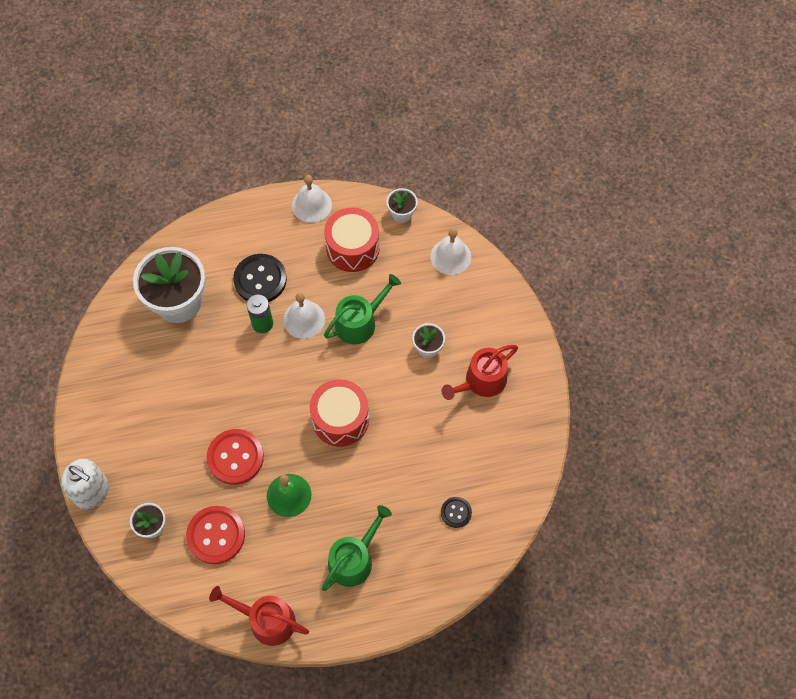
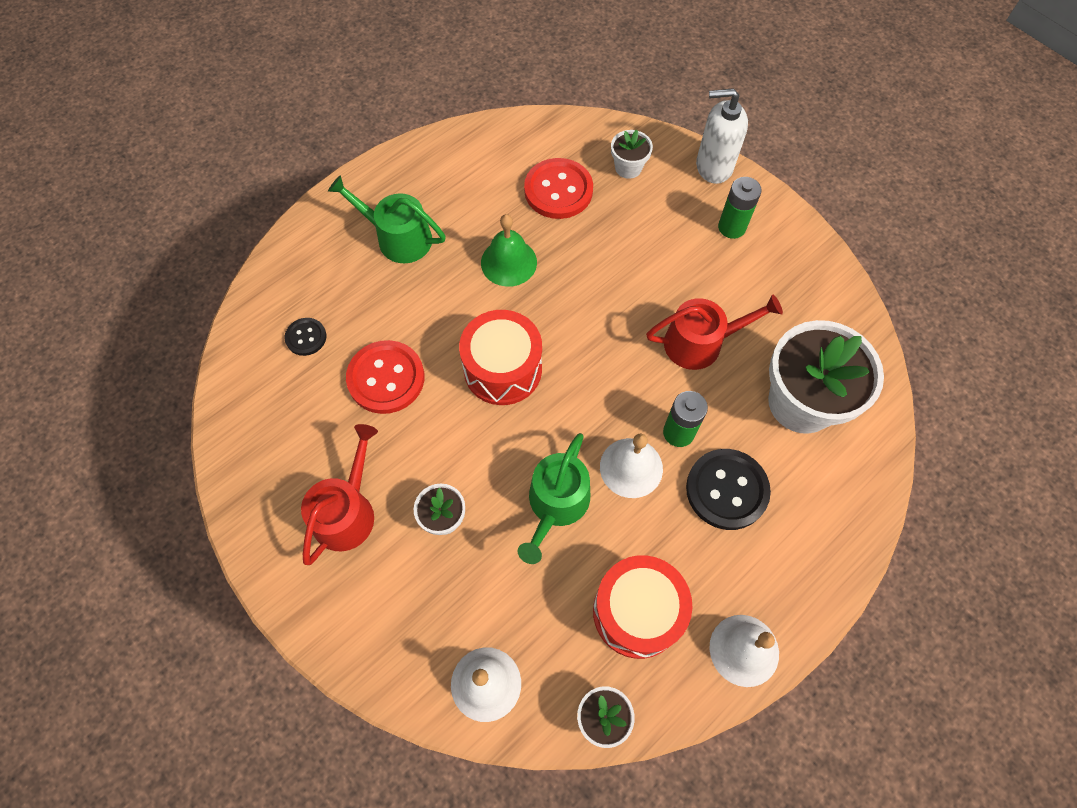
camera: 150 degrees right, 0 degrees up
(121, 437) = (731, 227): none -> green battery
(235, 457) = (594, 269): red button -> red button (386, 378)
(266, 620) = (455, 148): red watering can -> red watering can (700, 342)
(354, 559) = (398, 238): green watering can -> green watering can turned 105 degrees clockwise

